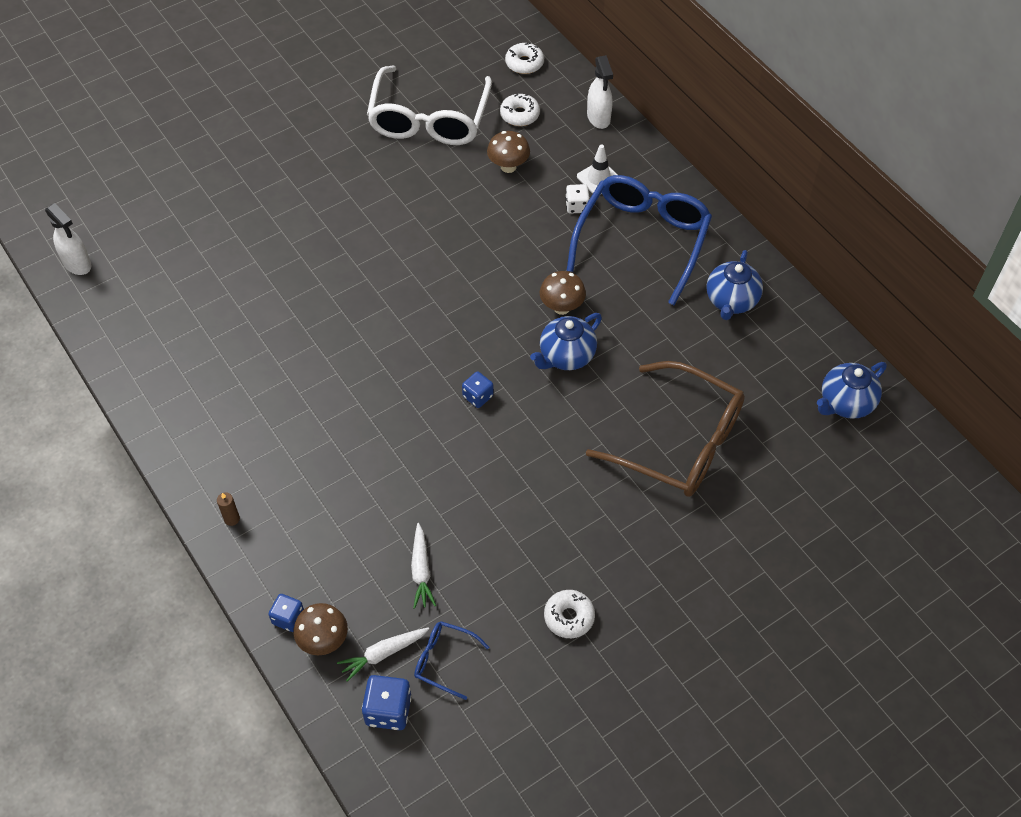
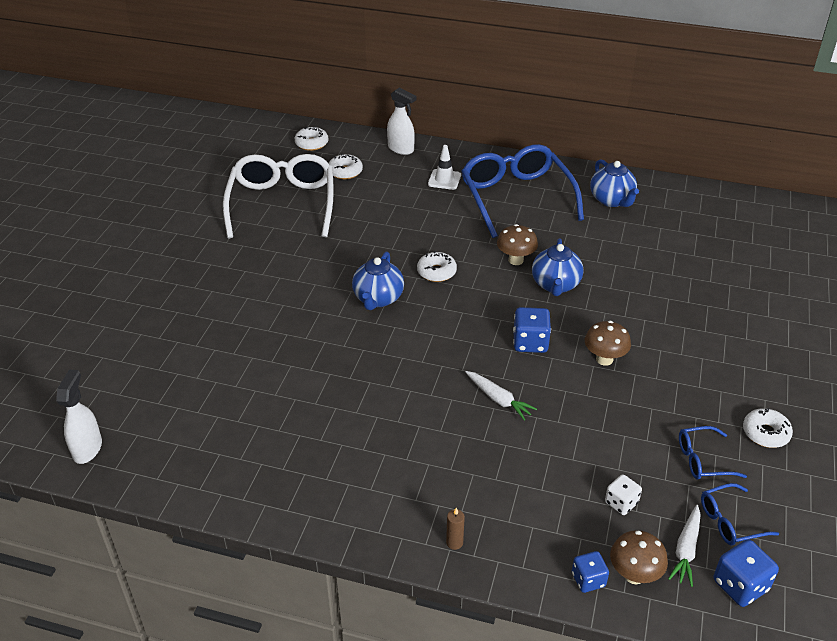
camera: 40 degrees left, 15 degrees down
(77, 264) = (87, 448): white spray bottle -> white spray bottle turned 90 degrees counterclockwise
(421, 570) = (637, 475): white carrot -> white carrot (498, 399)
(429, 119) = (282, 204): white glasses -> white glasses turned 150 degrees counterclockwise
(478, 396) = (530, 342): blue dice -> blue dice, size x1.52
(480, 274) = (436, 272): none -> white donut
(487, 598) = (703, 460): none -> blue glasses
(508, 166) = (375, 203): brown mushroom -> brown mushroom (604, 359)
(577, 206) = (450, 201): white dice -> white dice (621, 503)
(679, 442) = (688, 290): brown glasses -> none
(845, 403) = (744, 215): blue teapot -> blue teapot (378, 299)

